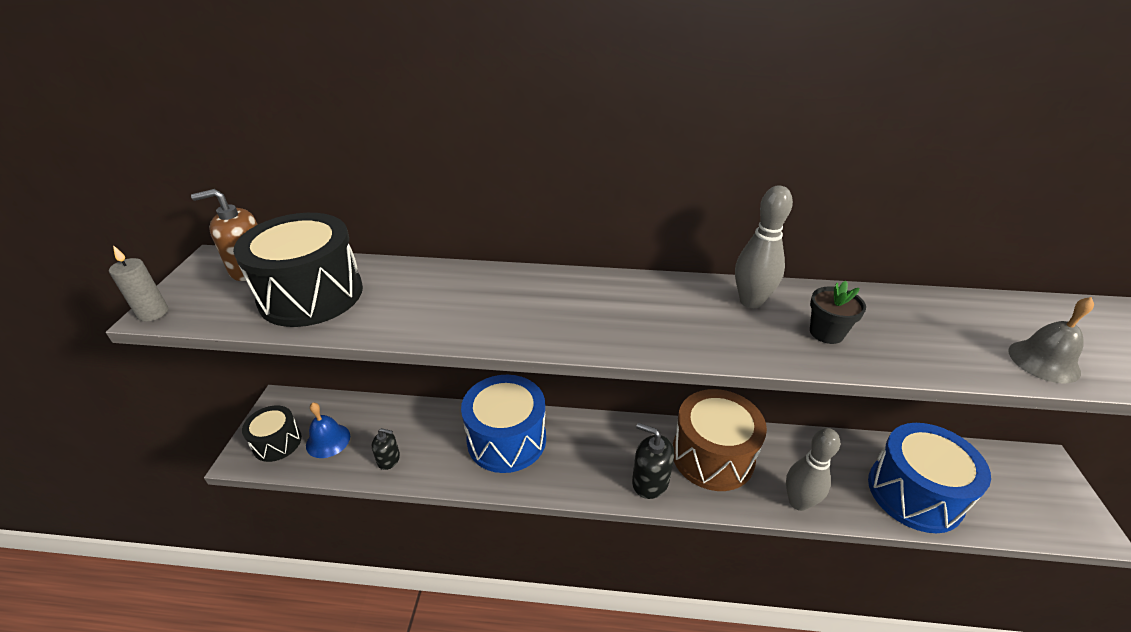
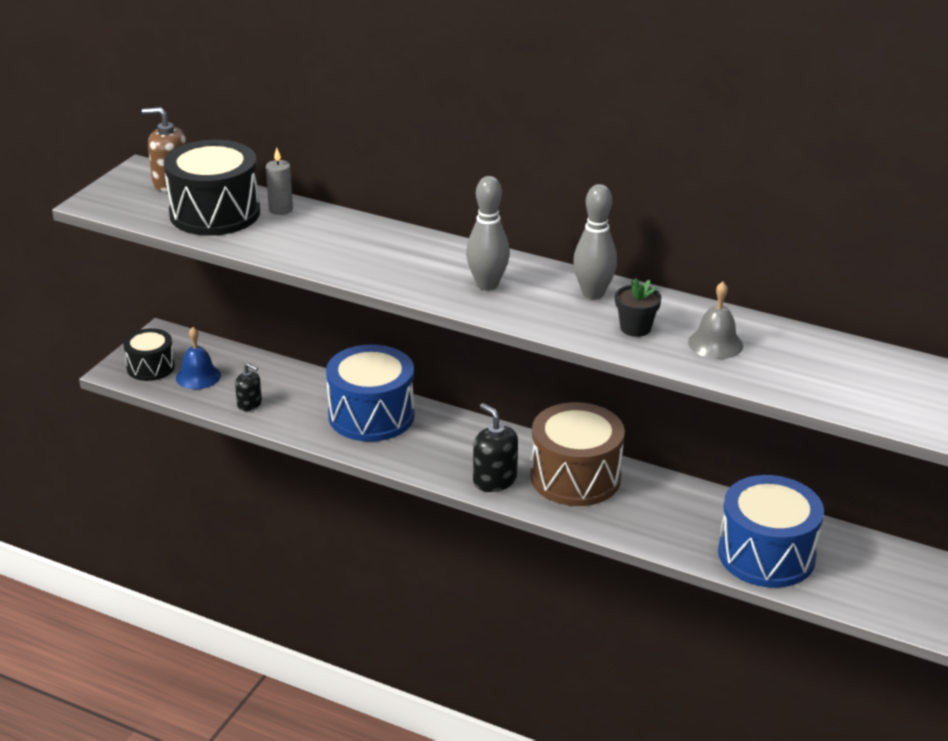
camera: 20 degrees right, 5 degrees down
(153, 313) = (88, 202): grey candle -> grey candle (280, 209)
(798, 502) = (634, 530): grey bowling pin -> grey bowling pin (487, 285)
(1043, 361) = (807, 385): grey bell -> grey bell (715, 343)

